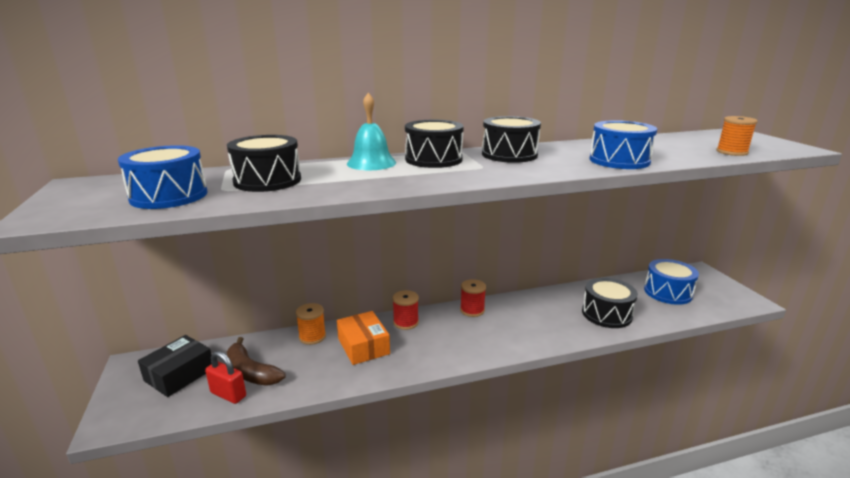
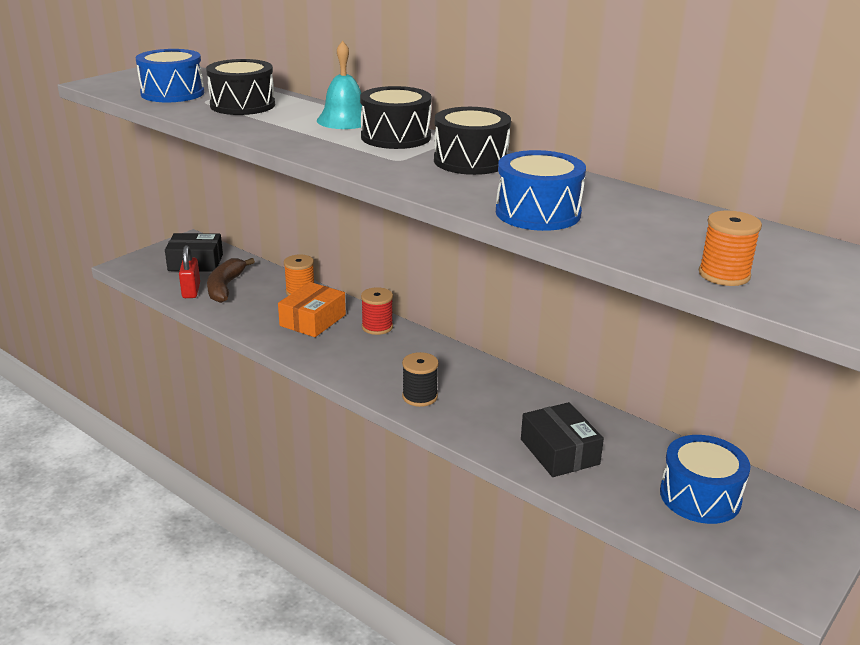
camera: 55 degrees right, 5 degrees up
(472, 310) = (448, 356): red spool -> none
(512, 338) = (419, 396): none -> black spool
(606, 314) = (559, 451): black drum -> black box

